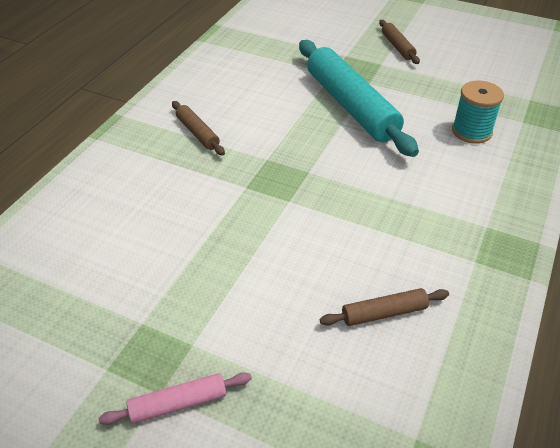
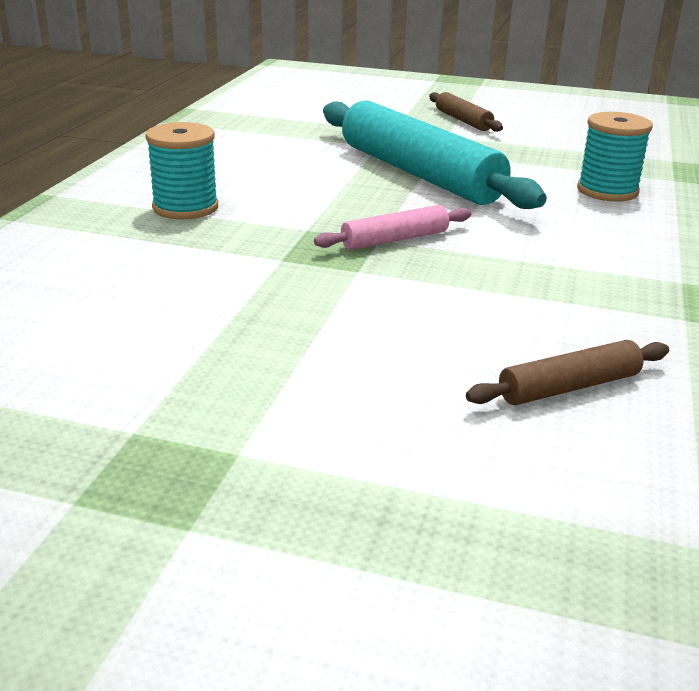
camera: 10 degrees left, 15 degrees down
(178, 403) = (231, 540): pink rolling pin -> pink rolling pin (395, 239)
(197, 133) = (185, 207): brown rolling pin -> turquoise spool

